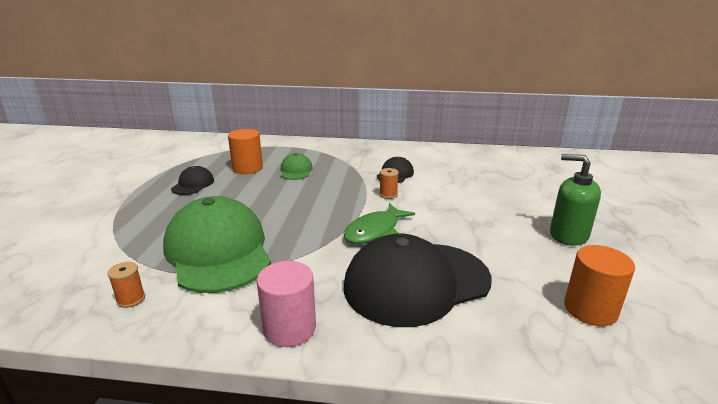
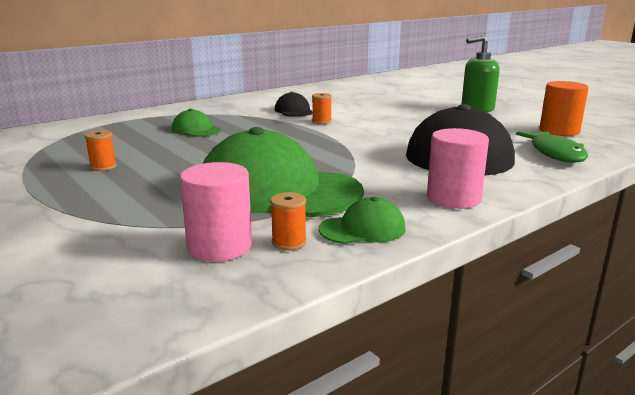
camera: 45 degrees left, 5 degrees down
(105, 279) = (220, 246): none -> pink cylinder
(180, 315) = (362, 229): none -> green cap
(193, 184) = (103, 167): black cap -> orange spool
(247, 168) = (135, 141): orange cylinder -> none
(375, 231) = (367, 140): green fish -> green fish (555, 153)

